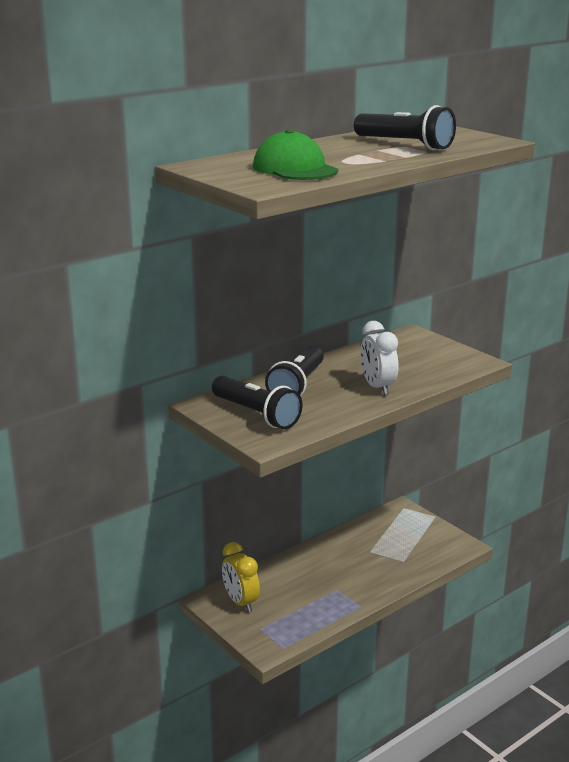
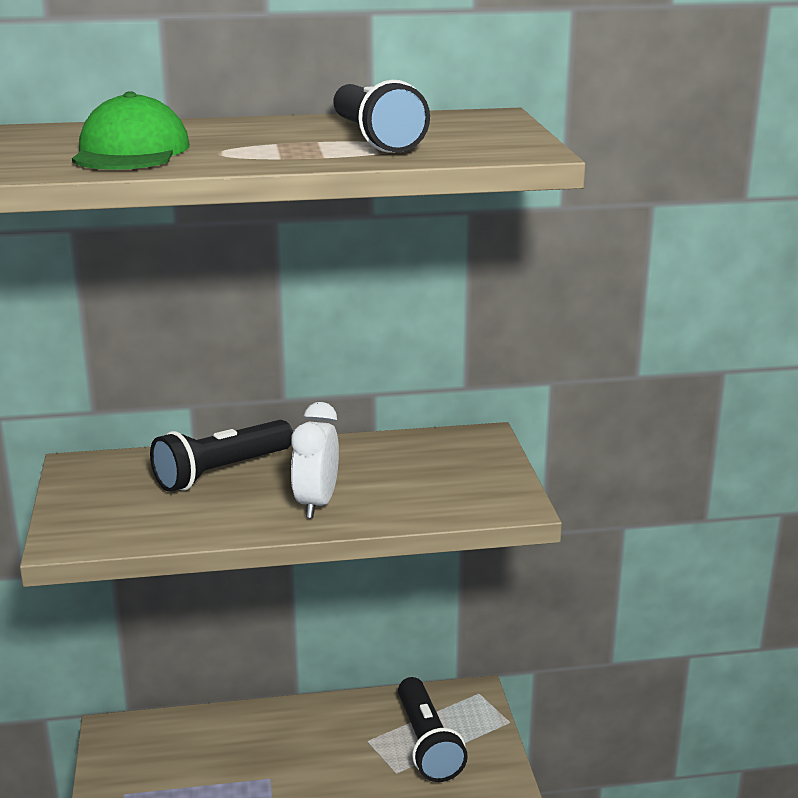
camera: 30 degrees right, 0 degrees up
(240, 602) = (140, 748): yellow clock -> none
(256, 414) = (114, 497): black flashlight -> black flashlight (427, 744)

